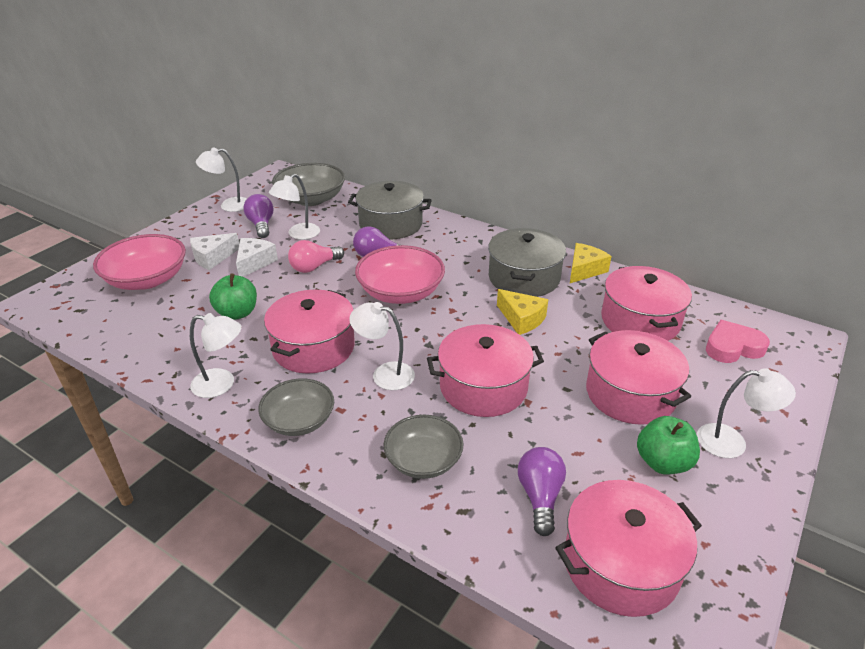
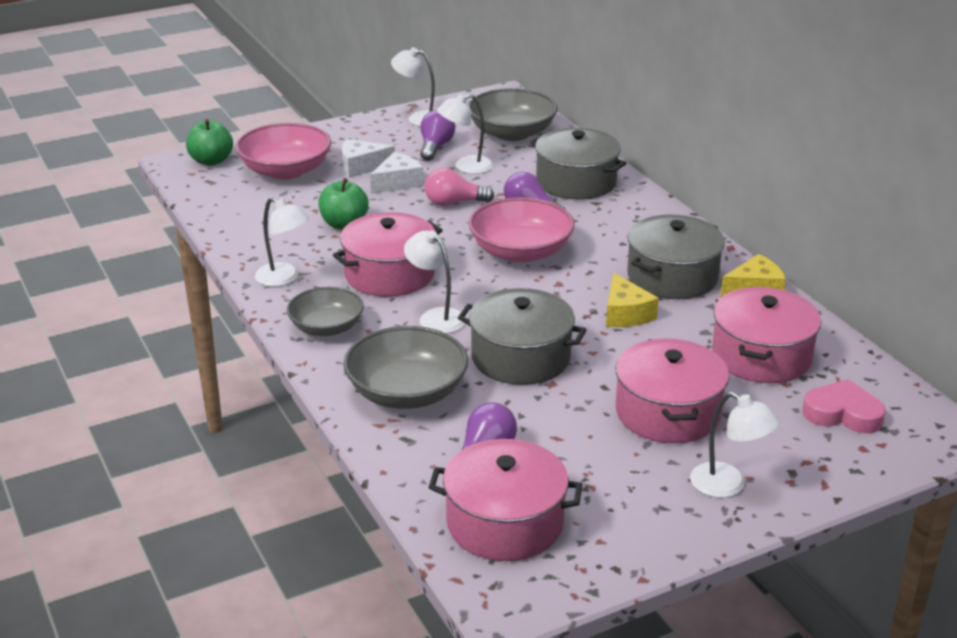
camera: 30 degrees right, 5 degrees down
(423, 460) = (407, 392): grey bowl -> grey bowl, size x1.51
(483, 387) = (521, 357): pink pot -> grey pot
(663, 462) = (633, 474): green apple -> green apple (211, 161)

